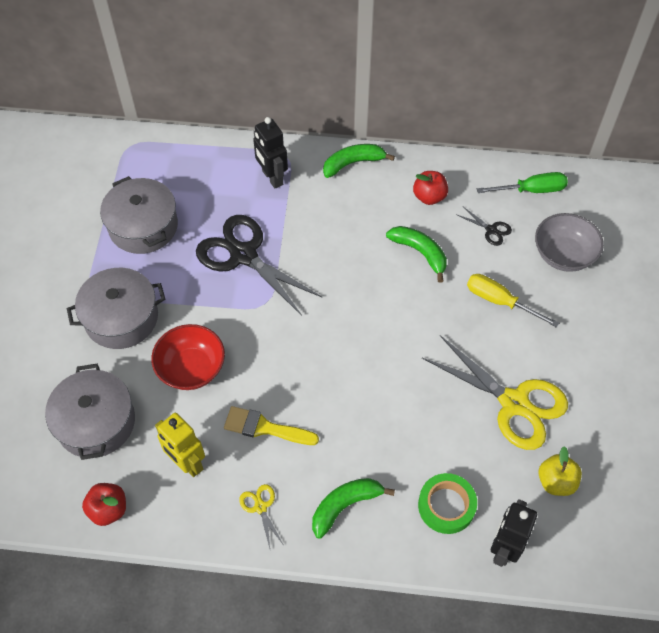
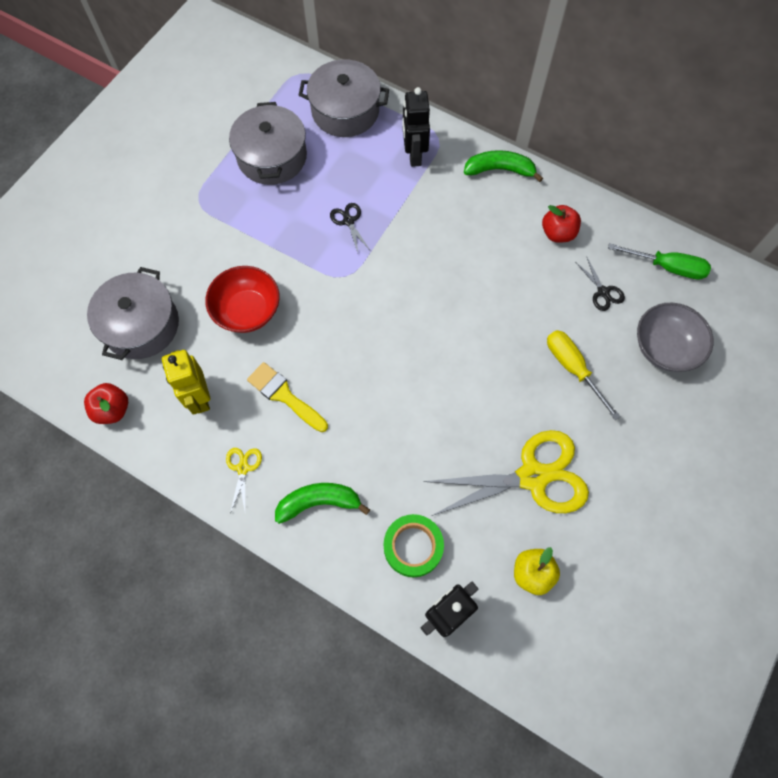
camera: 25 degrees right, 10 degrees up
(121, 318) = (210, 237): grey pot -> grey pot (345, 111)
(243, 255) = (348, 221): black scissors -> black scissors, size x0.43
(420, 253) = (518, 286): green banana -> none
(514, 403) = (532, 476): yellow scissors -> yellow scissors turned 75 degrees counterclockwise

